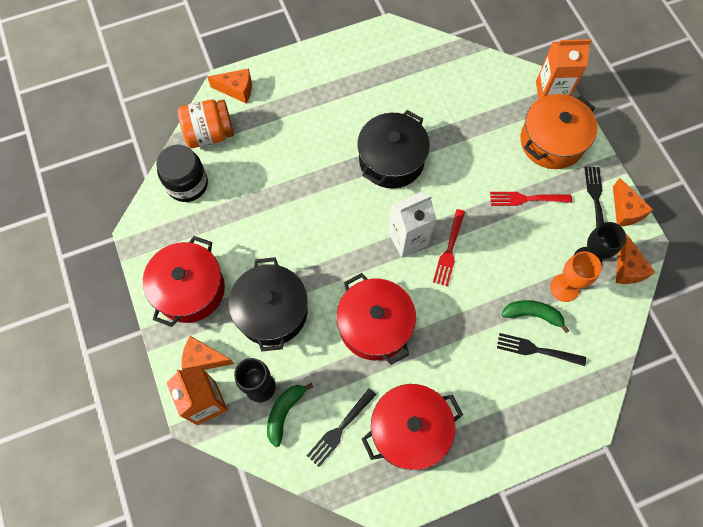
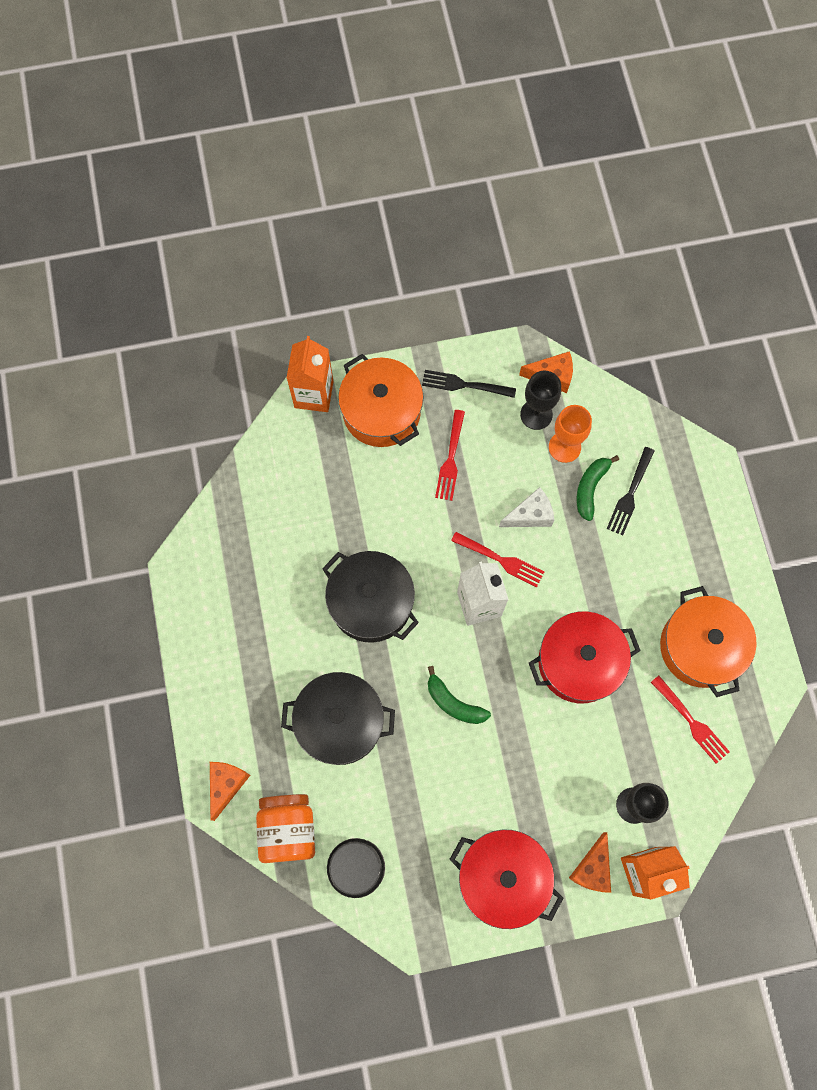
camera: 80 degrees left, 5 degrees up
(272, 311) = (545, 779): black pot -> black pot (340, 722)
(284, 412) = (666, 781): green banana -> green banana (453, 703)
(340, 429) = (691, 722): black fork -> red fork
(409, 430) = (700, 647): red pot -> orange pot
(494, 268) = (530, 515): none -> white cheese
(625, 210) = (483, 358): orange cheese -> none

